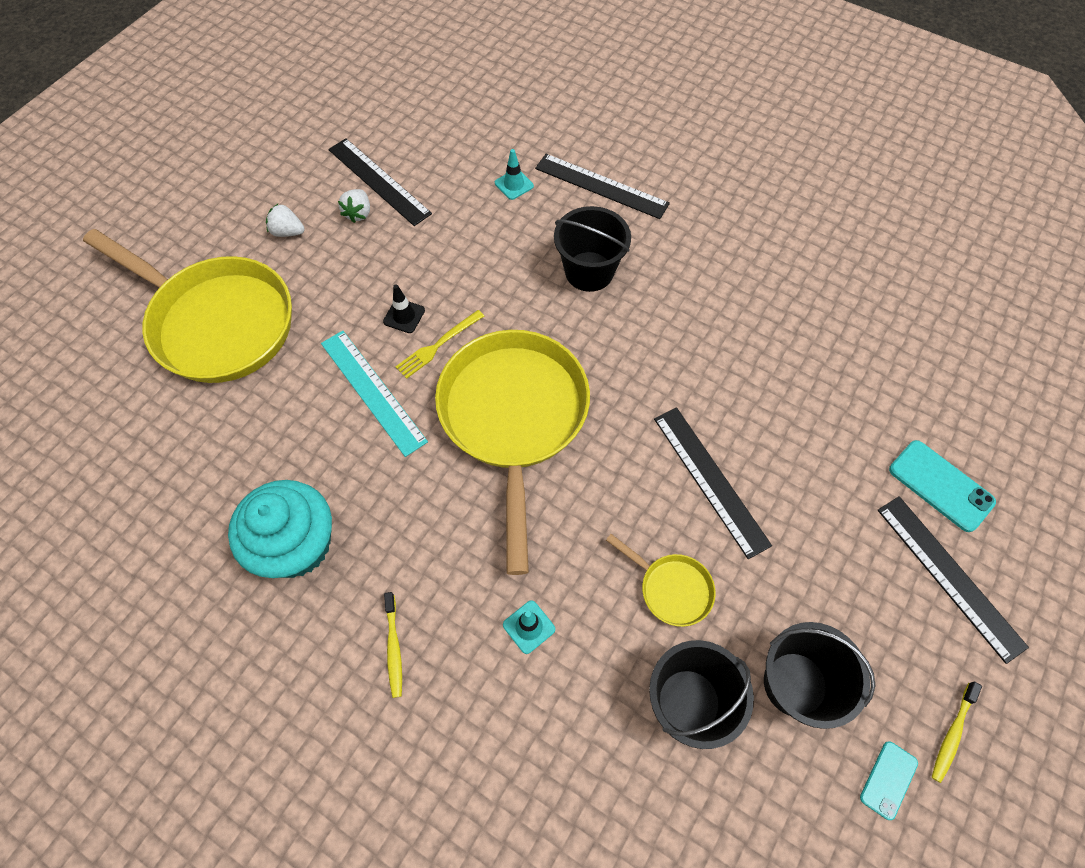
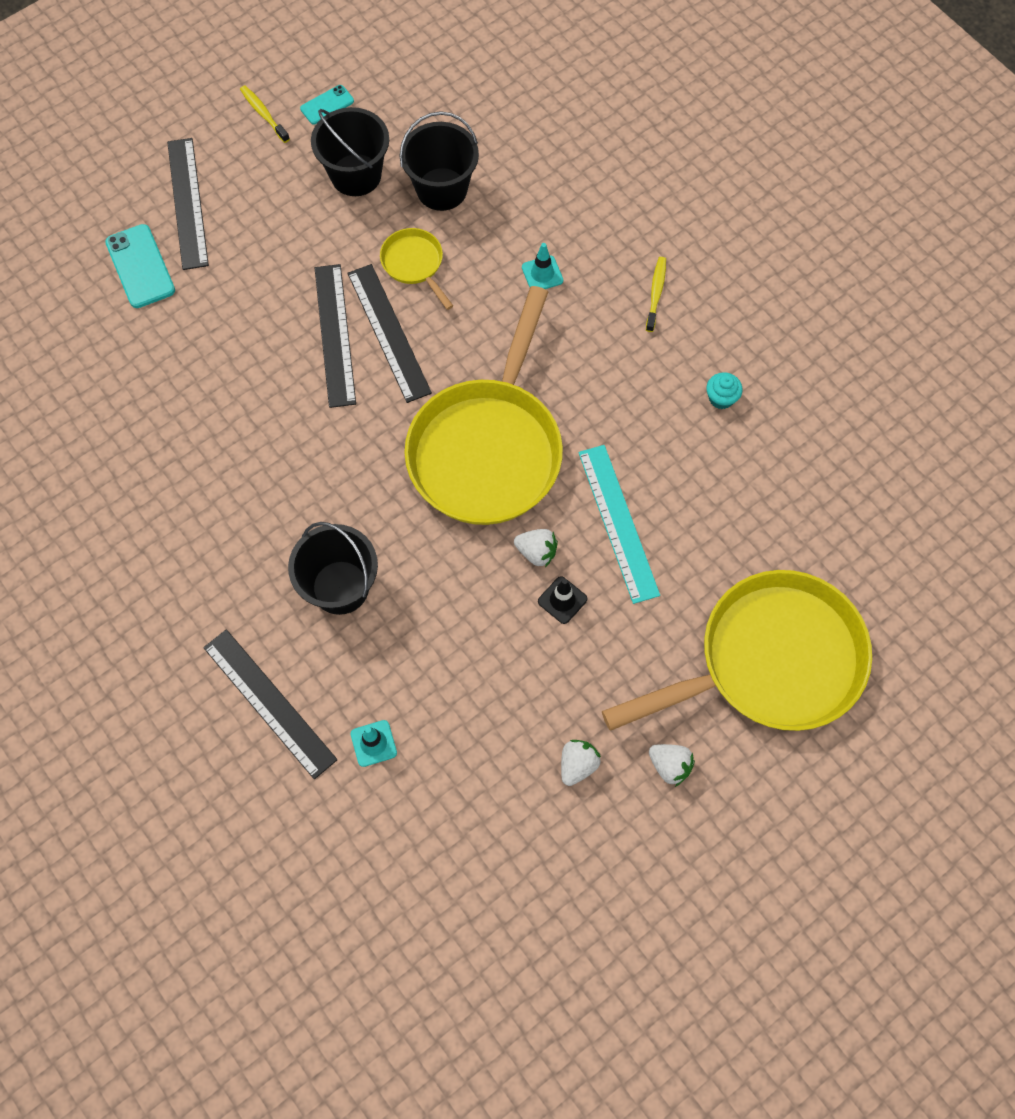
camera: 160 degrees left, 5 degrees up
(217, 323) = (769, 661): yellow pan -> yellow pan turned 105 degrees clockwise
(297, 545) = (721, 398): turquoise cupcake -> turquoise cupcake, size x0.40
(379, 181) = (539, 810): black ruler -> black ruler (388, 332)
(438, 345) = (536, 552): yellow fork -> white strawberry
(952, 734) = (264, 114): yellow toothbrush -> yellow toothbrush turned 90 degrees counterclockwise

